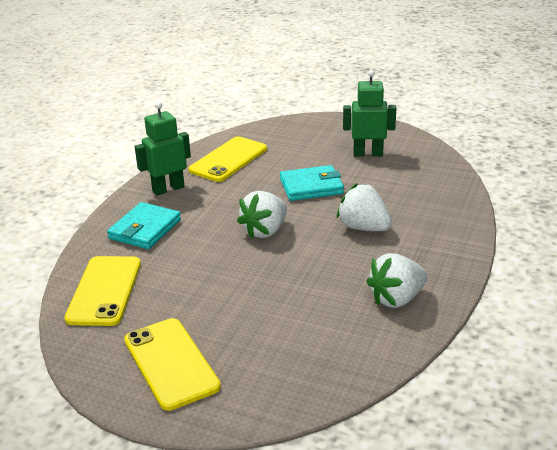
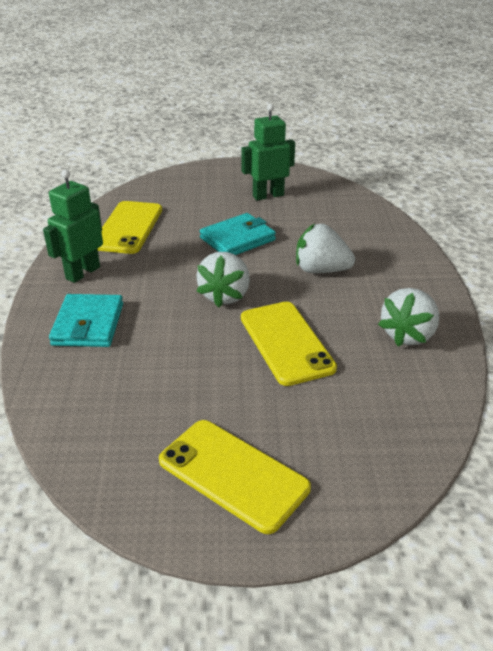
camera: 25 degrees left, 5 degrees up
(104, 291) = (91, 409): yellow phone -> yellow phone (286, 342)

